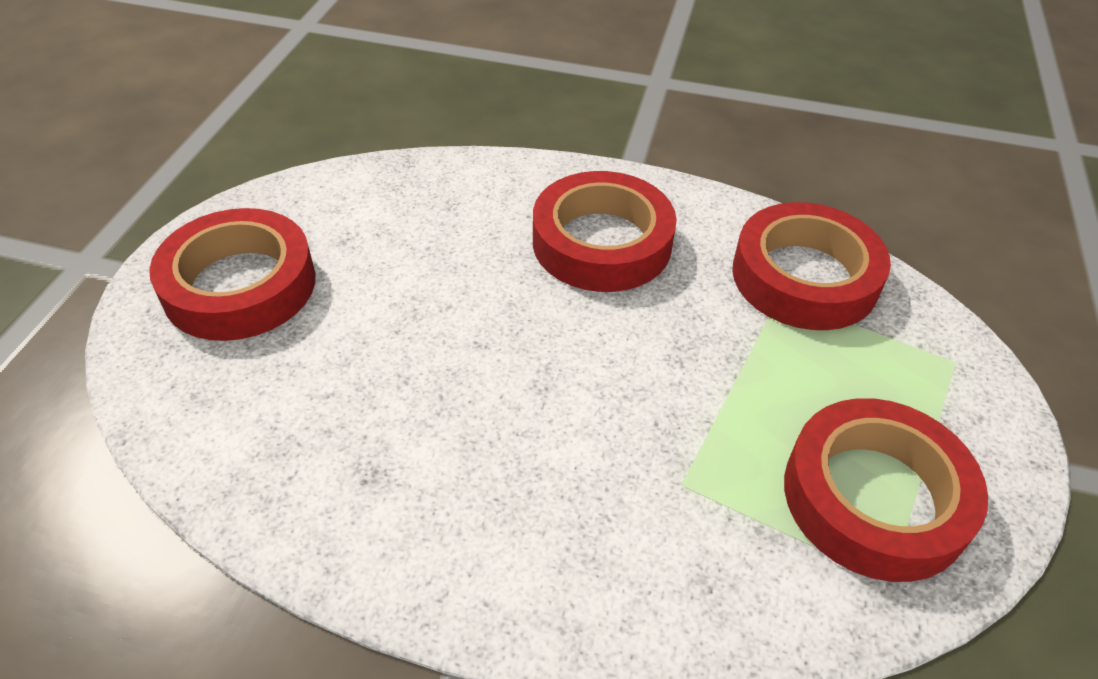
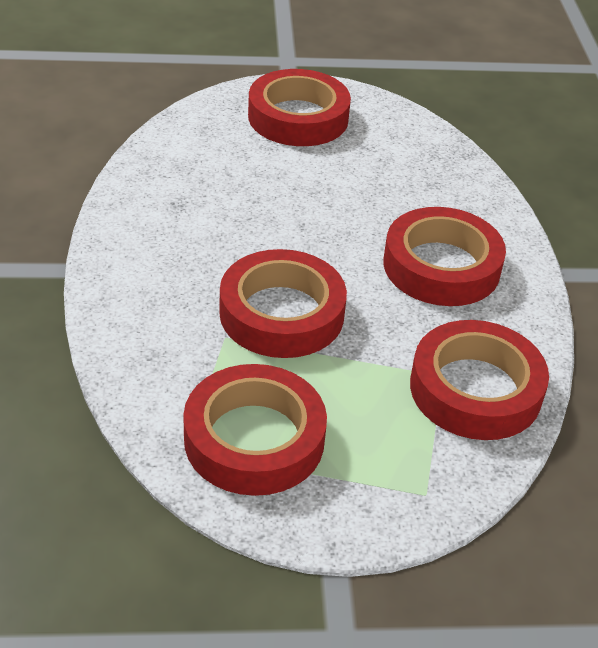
camera: 70 degrees right, 5 degrees down
(650, 410) = (281, 313): none -> red tape

